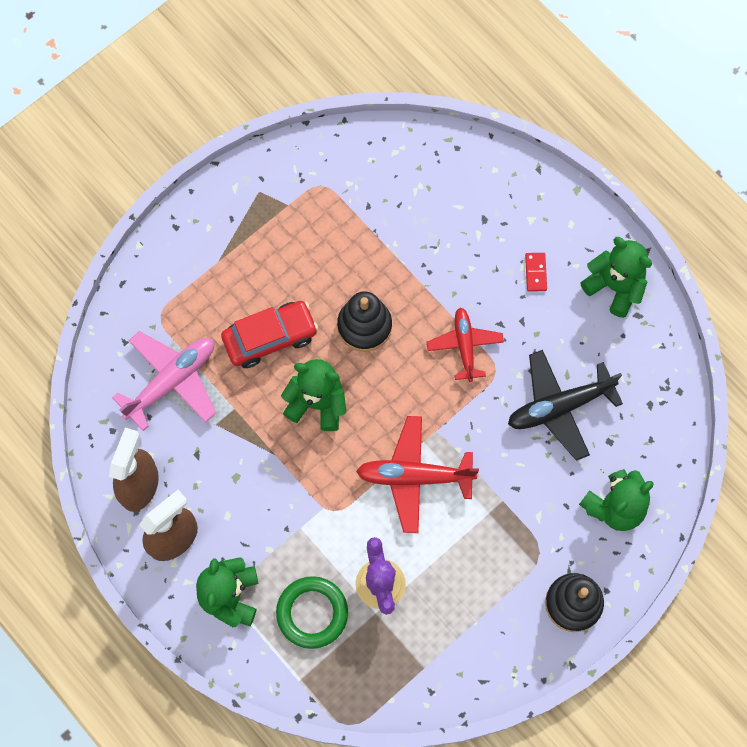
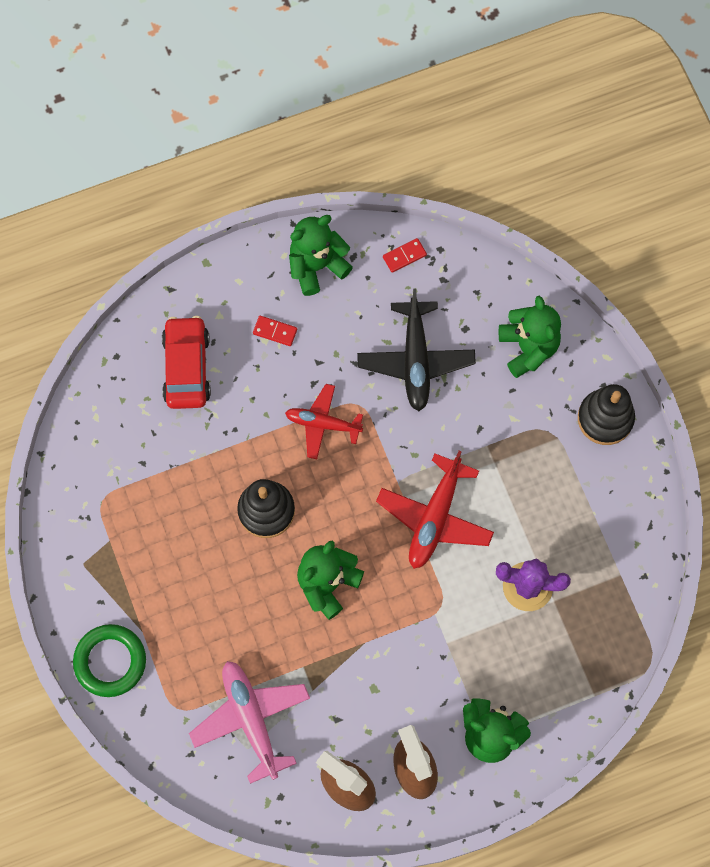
camera: 70 degrees left, 0 degrees up
(270, 338) = (243, 606): red car -> red car (187, 367)
(312, 613) = (534, 660): green ring -> green ring (110, 661)
(658, 361) = (404, 256): none -> red domino

